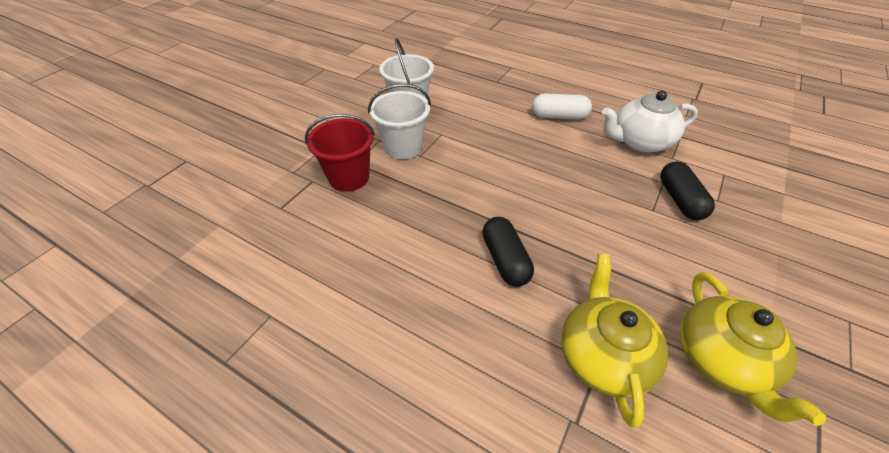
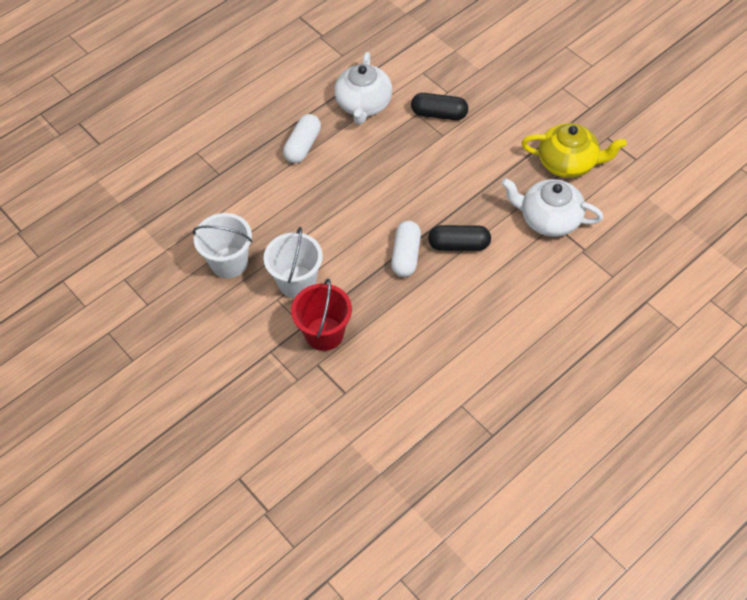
camera: 70 degrees left, 10 degrees up
(468, 216) = (406, 255): none -> white capsule
(603, 356) = (549, 219): yellow teapot -> white teapot

